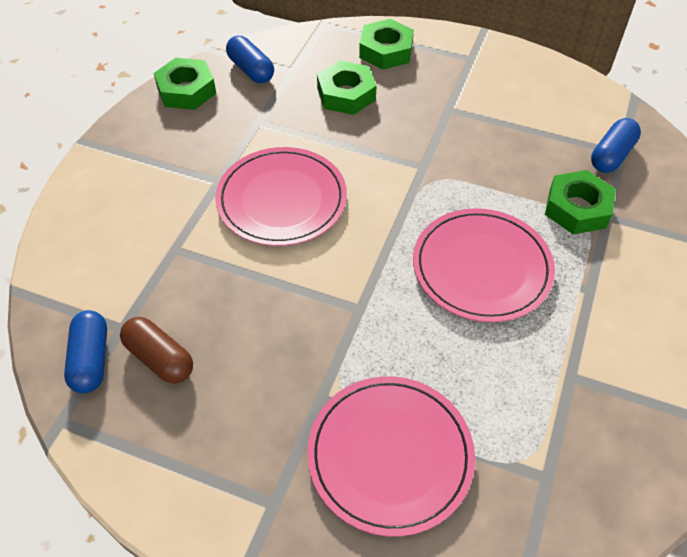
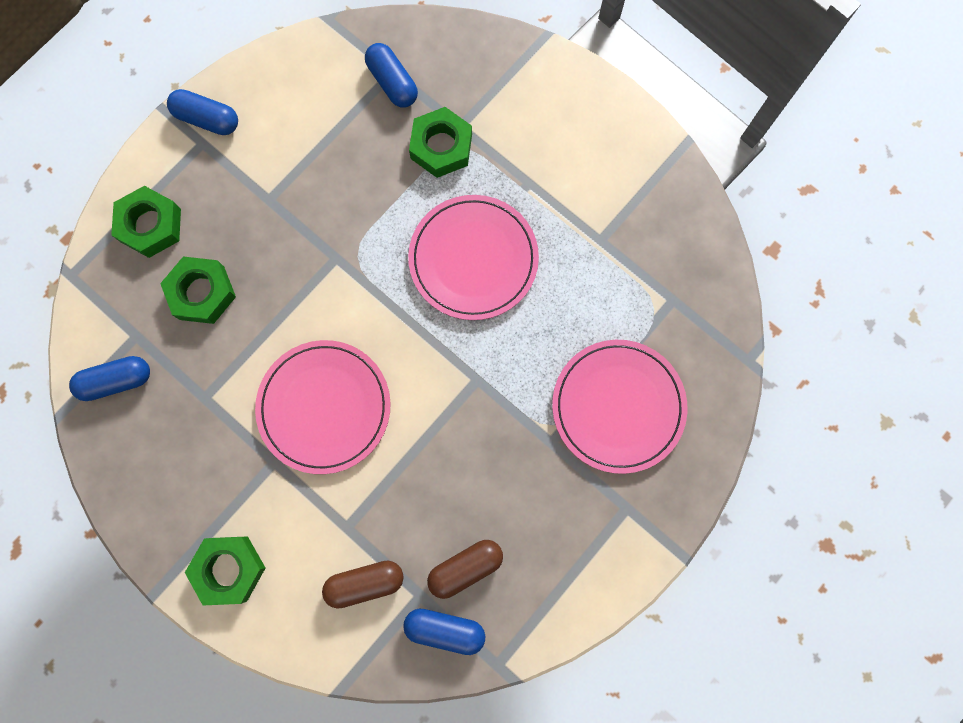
camera: 70 degrees left, 25 degrees up
(124, 279) = (365, 582): none -> brown capsule
(186, 90) = (120, 461): green nut -> green nut (229, 569)
(493, 55) = (207, 119): none -> blue capsule

